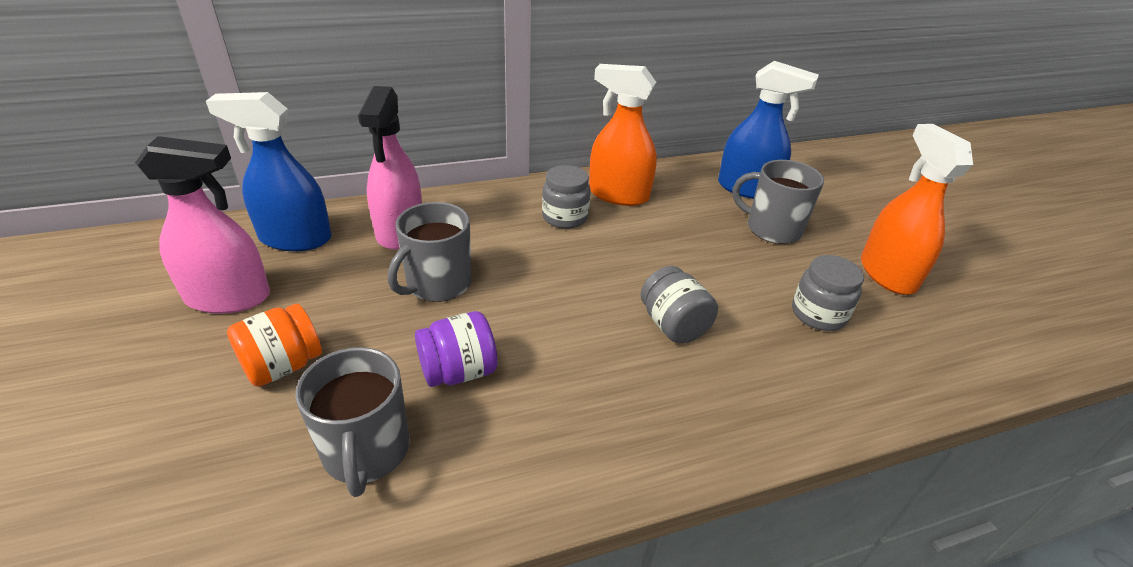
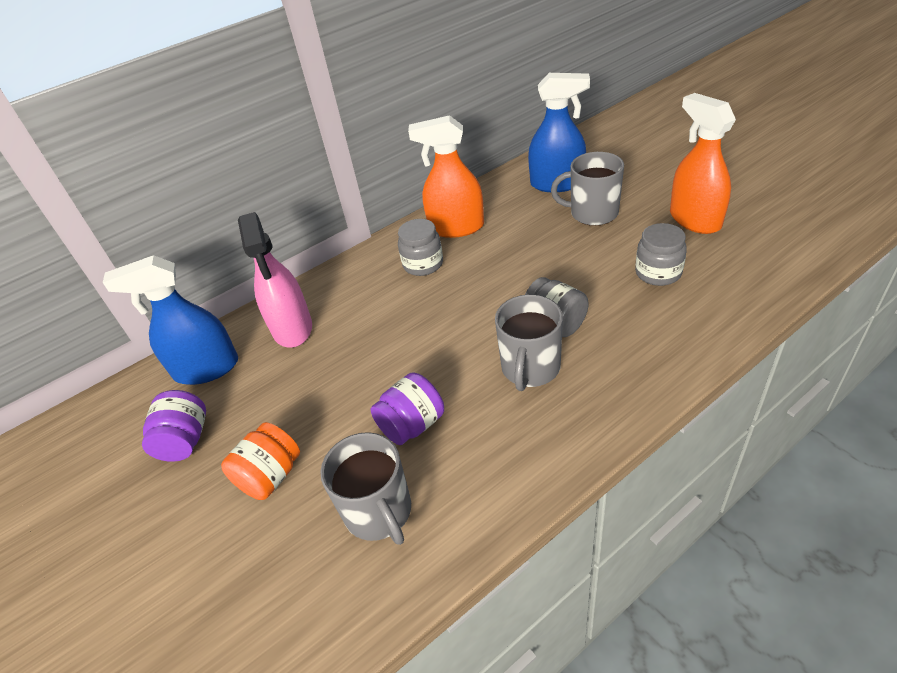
camera: 10 degrees left, 5 degrees up
(229, 297) = (185, 440): pink spray bottle -> purple jar
(437, 284) = (352, 362): grey mug -> grey mug (530, 368)

